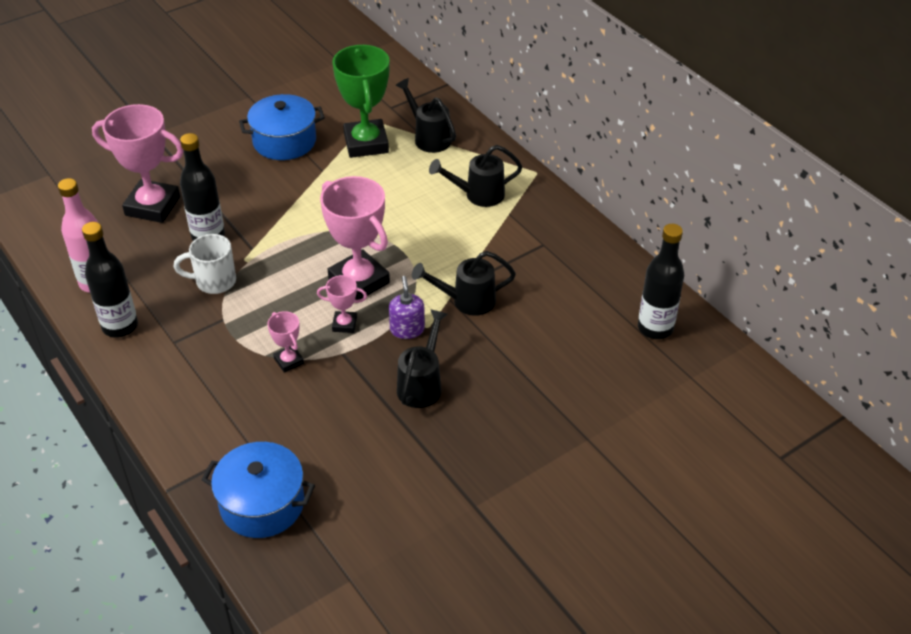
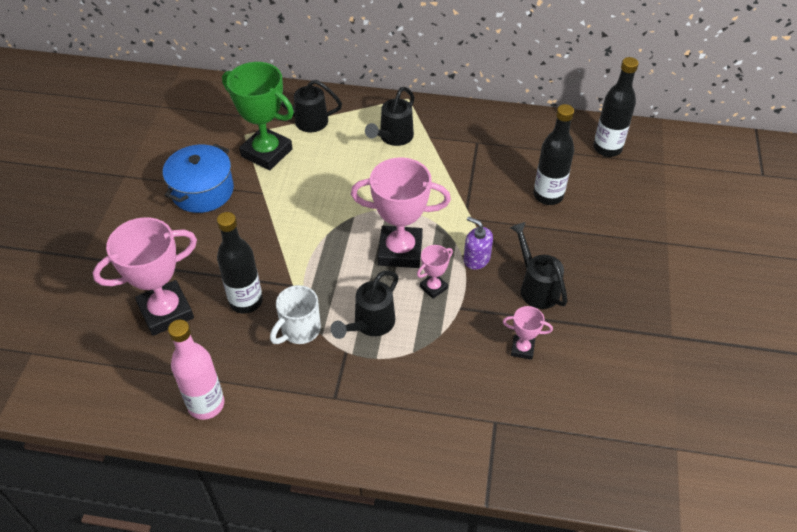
camera: 45 degrees left, 5 degrees up
(120, 326) = (276, 421): black bottle -> black bottle (548, 195)
(262, 504) = (558, 452): blue pot -> none
(288, 361) = (434, 342): pink trophy -> pink trophy (522, 349)
(467, 301) = (485, 212): black watering can -> black watering can (370, 324)

